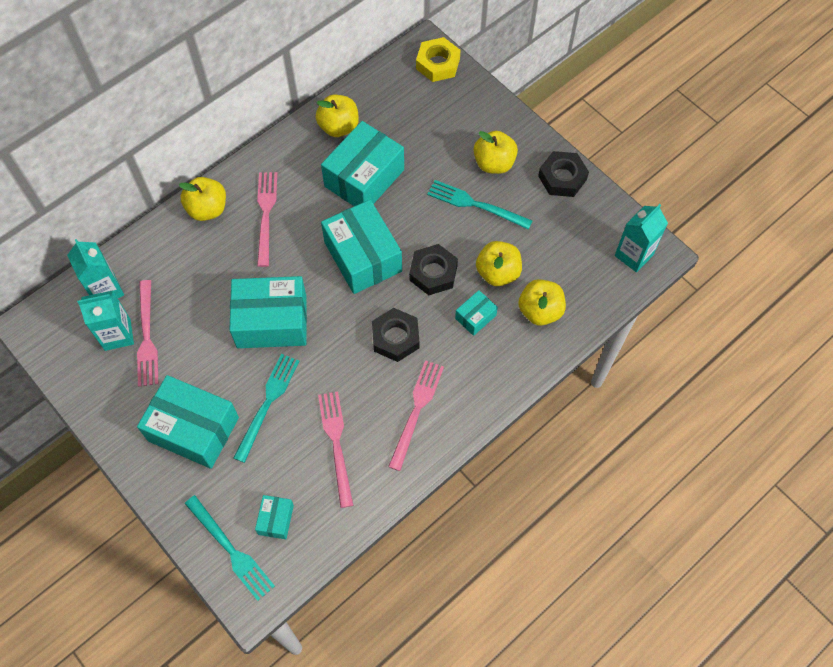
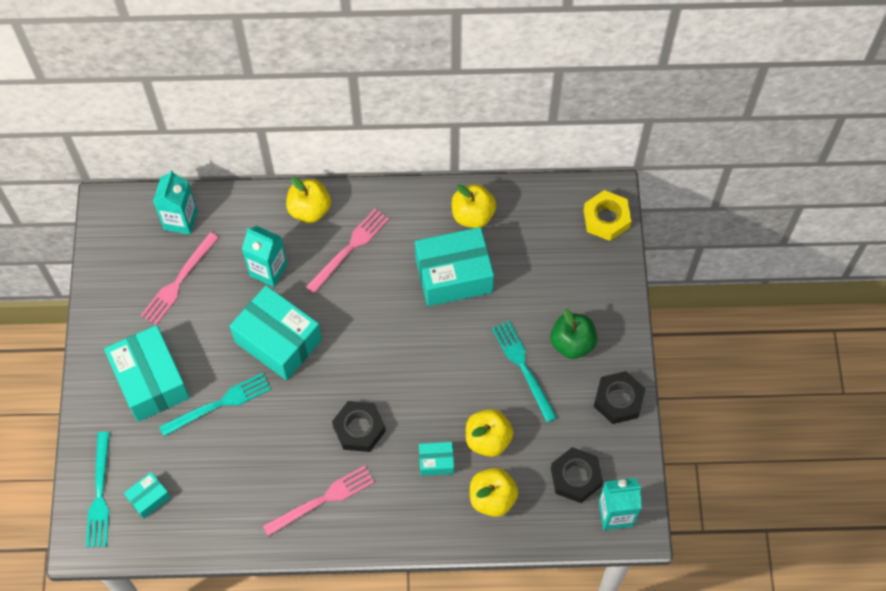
camera: 40 degrees right, 0 degrees up
(117, 334) = (160, 263): turquoise carton -> turquoise carton (268, 270)
(336, 443) = (241, 476): pink fork -> none
(362, 257) = (393, 342): turquoise box -> none
(433, 273) = (436, 399): black nut -> black nut (575, 477)
(494, 163) = (572, 343): yellow apple -> green apple

